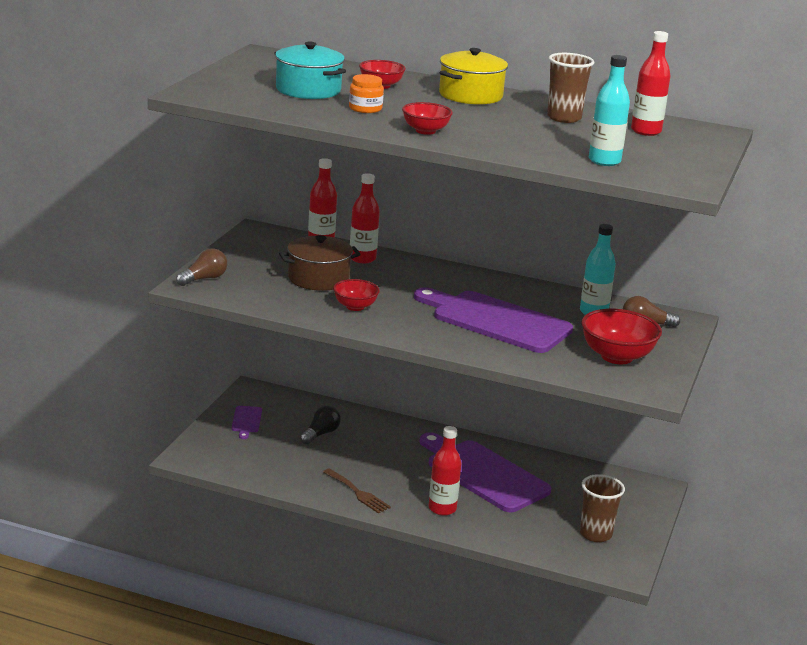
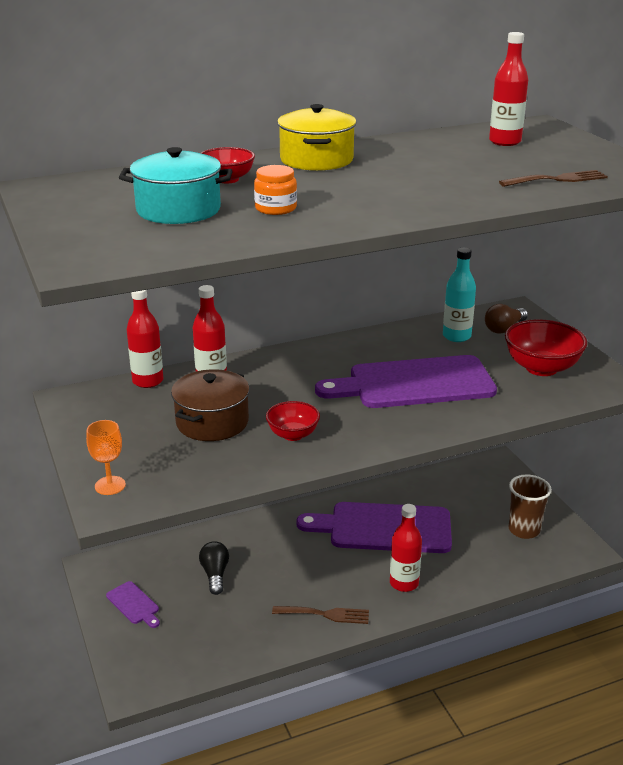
camera: 40 degrees left, 5 degrees up
(204, 279) = (110, 485): brown light bulb -> orange goblet
(425, 131) = (378, 209): red bowl -> none
(564, 118) = (430, 153): brown cup -> none
(604, 161) = (557, 179): turquoise bottle -> brown fork

